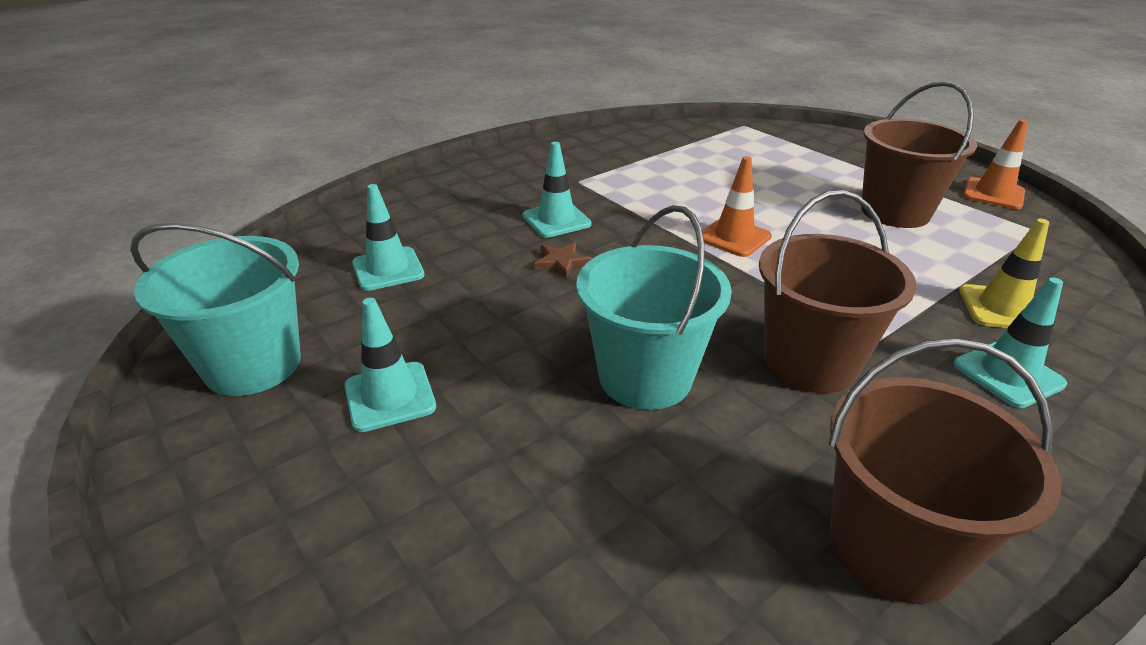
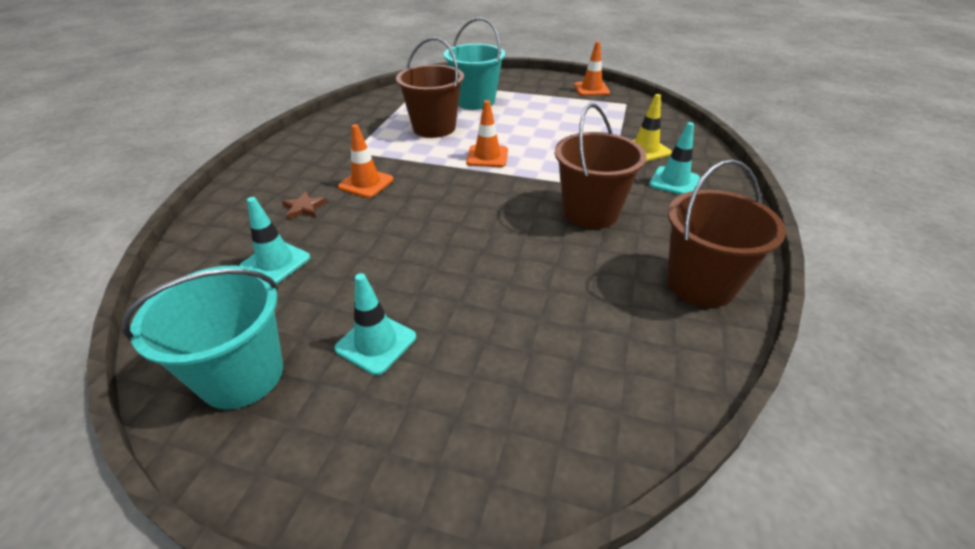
camera: 35 degrees left, 5 degrees up
(556, 220) = (366, 183): turquoise traffic cone -> orange traffic cone
(561, 262) = (399, 210): brown star -> brown star (304, 208)
(645, 377) = (518, 257): turquoise bucket -> turquoise bucket (475, 101)
(895, 212) = (556, 114): brown bucket -> brown bucket (434, 128)

